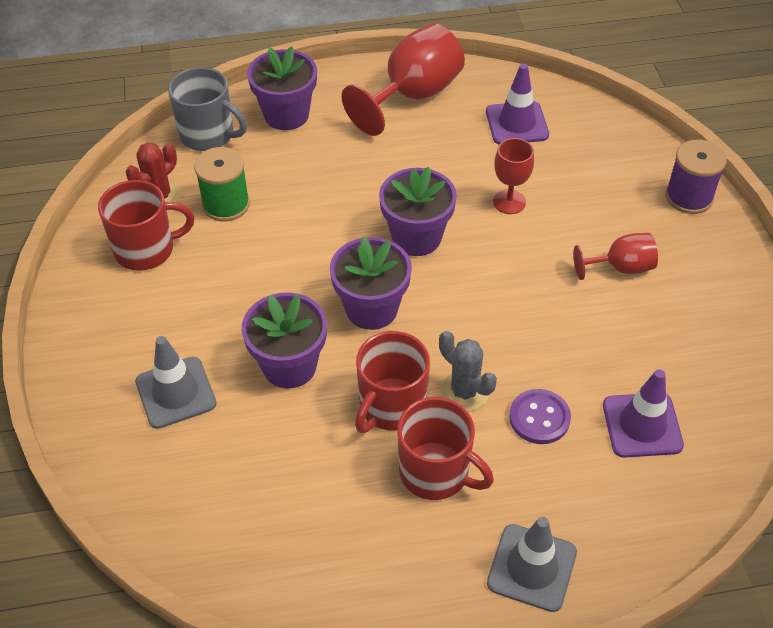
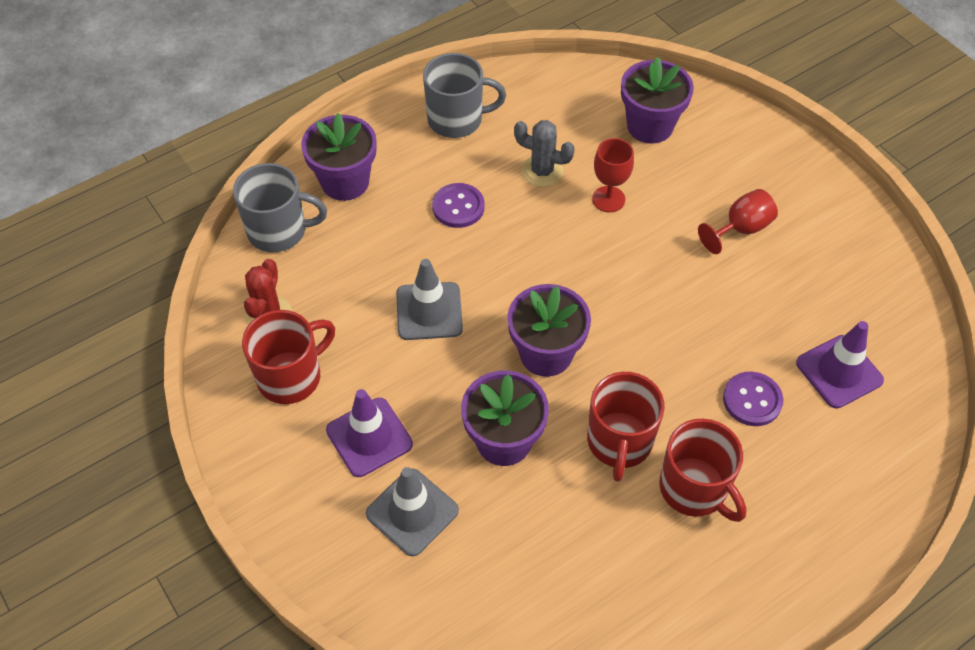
camera: 25 degrees left, 5 degrees up
(226, 204) = (342, 299): green spool -> none
(370, 165) = (458, 207): none -> purple button
(413, 95) = (457, 119): red goblet -> grey mug
(416, 237) = (545, 266): purple flower pot -> purple flower pot (650, 126)
(436, 472) = (694, 489): red mug -> red mug turned 45 degrees clockwise
(464, 392) = (675, 401): grey cactus -> grey cactus (542, 171)
(516, 123) = (570, 116): purple traffic cone -> purple traffic cone (369, 437)
(532, 568) = (823, 541): grey traffic cone -> grey traffic cone (429, 311)
(689, 197) = (760, 139): purple spool -> none

